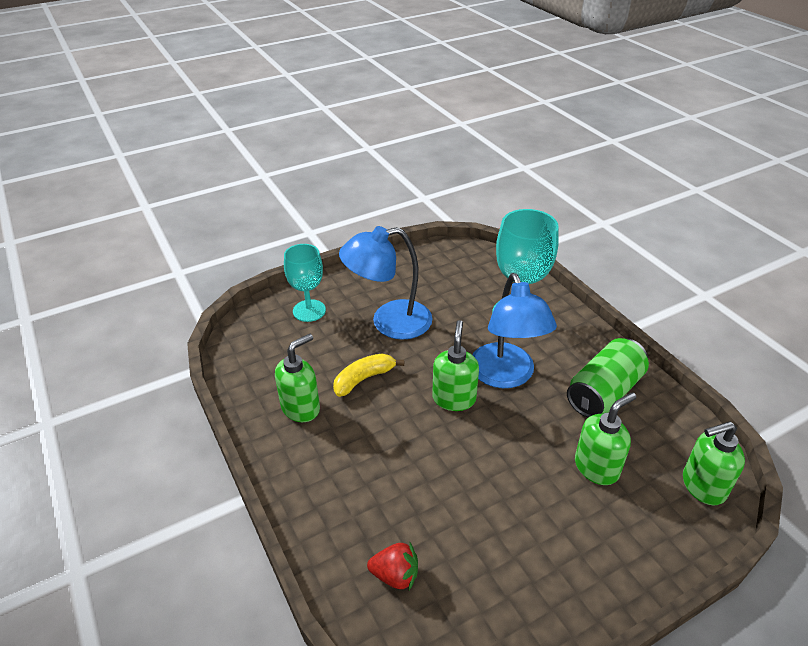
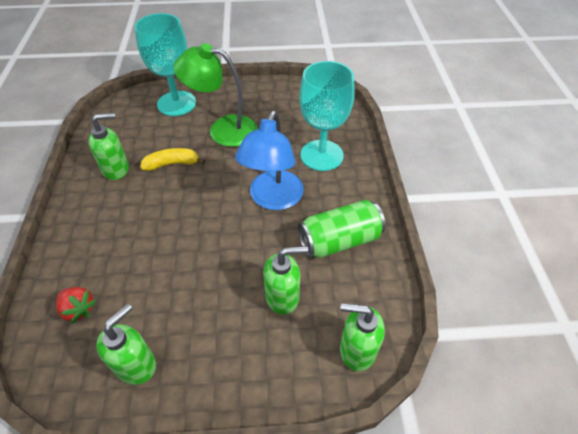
camera: 25 degrees right, 10 degrees up
(309, 310) = (176, 103): turquoise goblet -> turquoise goblet, size x1.52
(389, 322) = (223, 129): blue lamp -> green lamp
(454, 398) = (221, 201): green soap dispenser -> green soap dispenser (136, 364)

